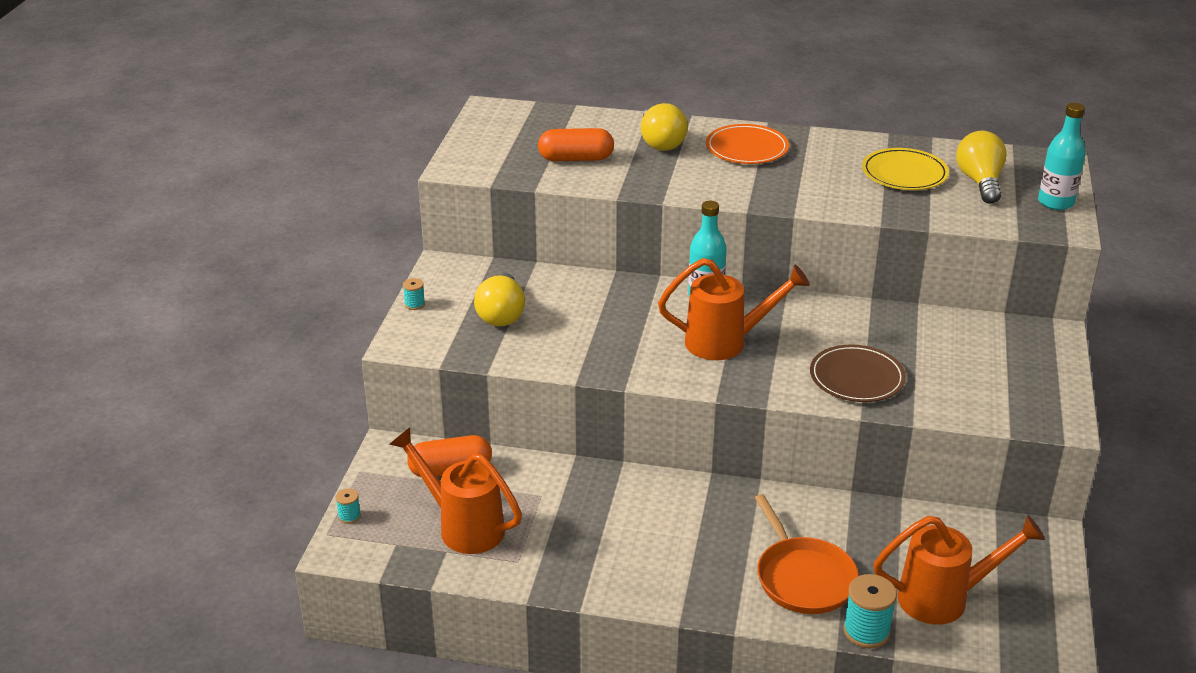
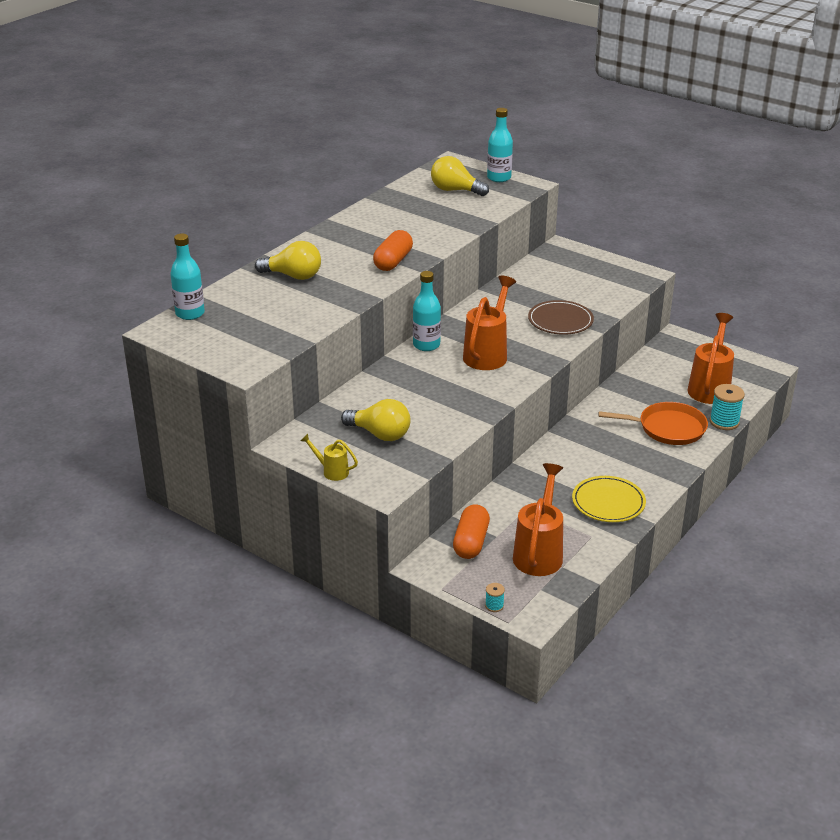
camera: 65 degrees left, 0 degrees up
(414, 304) = (331, 471): turquoise spool -> yellow watering can
(462, 526) = (539, 552): orange watering can -> orange watering can turned 135 degrees clockwise
(534, 113) = (190, 313): none -> turquoise bottle
(576, 159) = (283, 314): orange capsule -> orange capsule (393, 261)
(747, 148) = (336, 248): orange plate -> none
(904, 173) = (422, 208): yellow plate -> yellow plate (608, 502)

